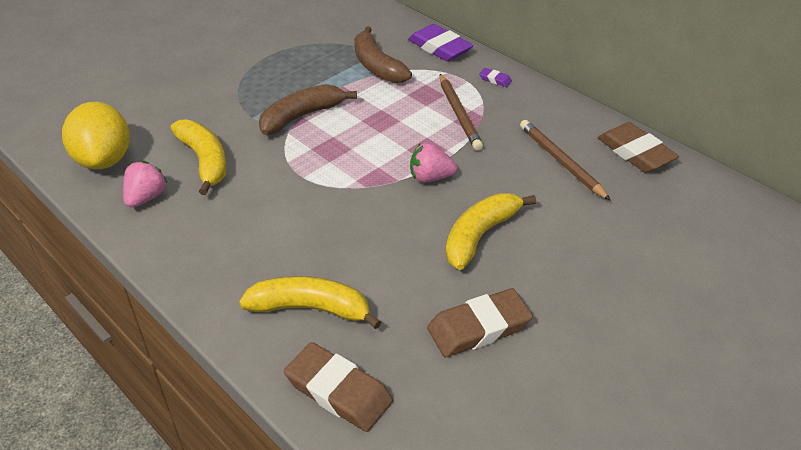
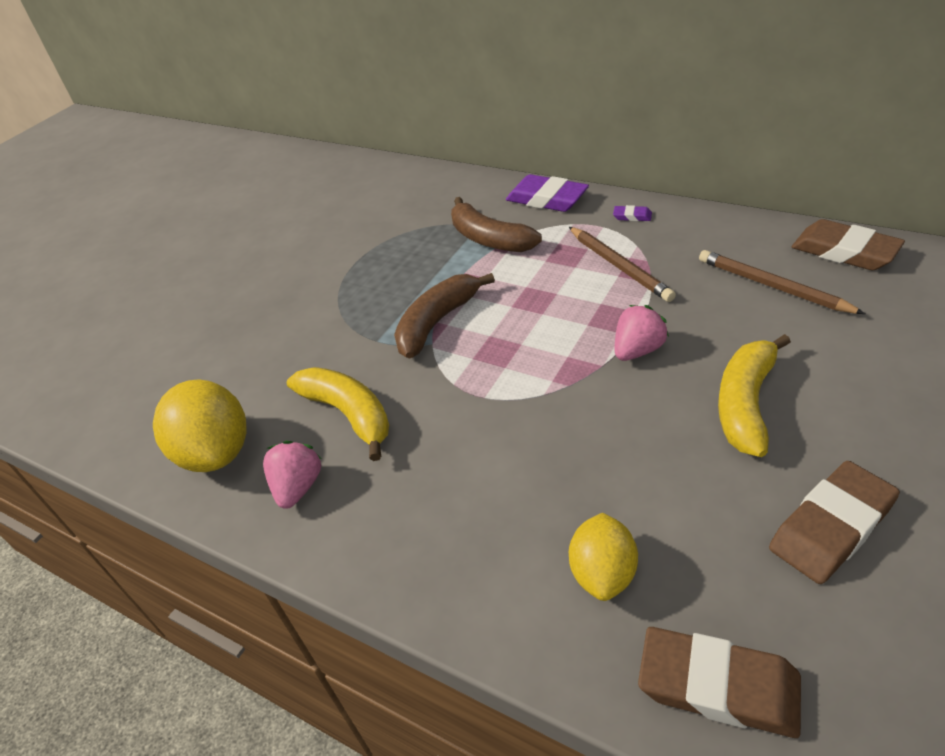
camera: 10 degrees left, 0 degrees up
(310, 308) = (603, 573): yellow banana -> yellow lemon
(430, 177) = (638, 350): pink strawberry -> pink strawberry turned 150 degrees clockwise

